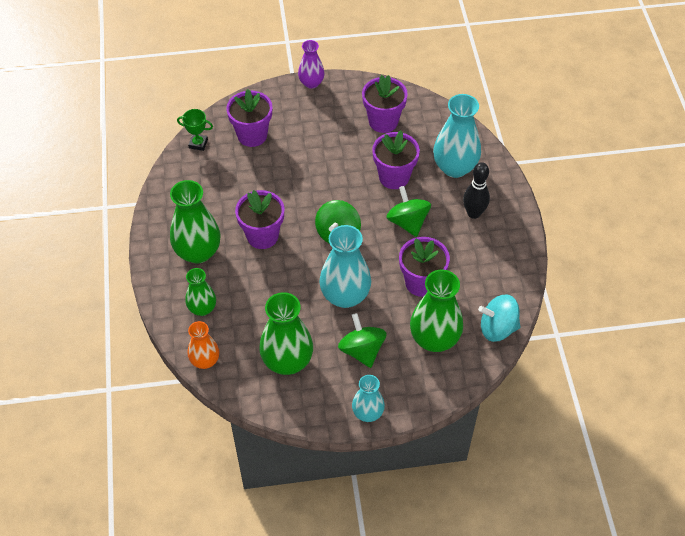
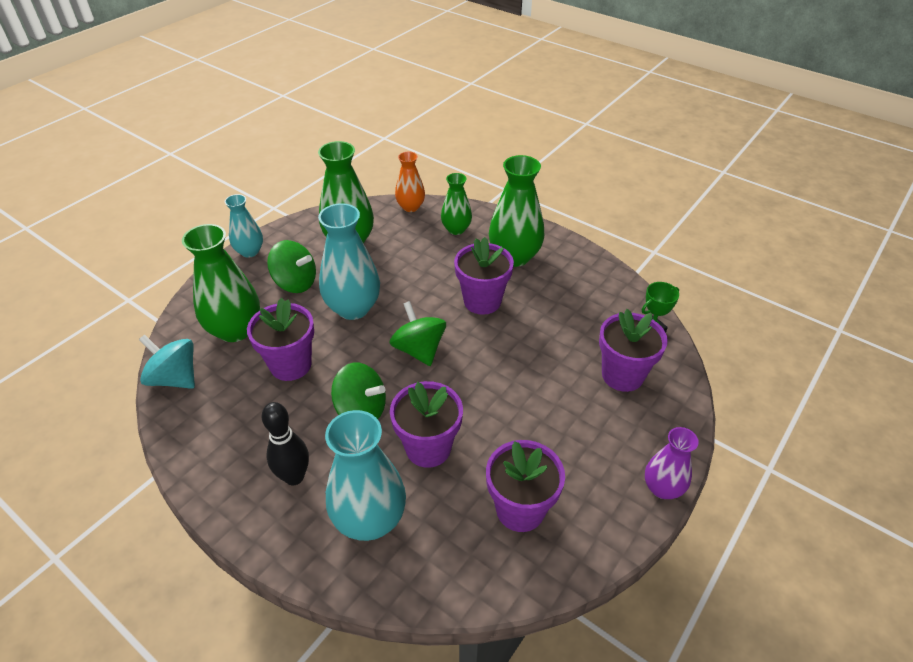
camera: 135 degrees right, 10 degrees down
(497, 328) = (175, 378): turquoise spinning top -> turquoise spinning top turned 105 degrees counterclockwise

